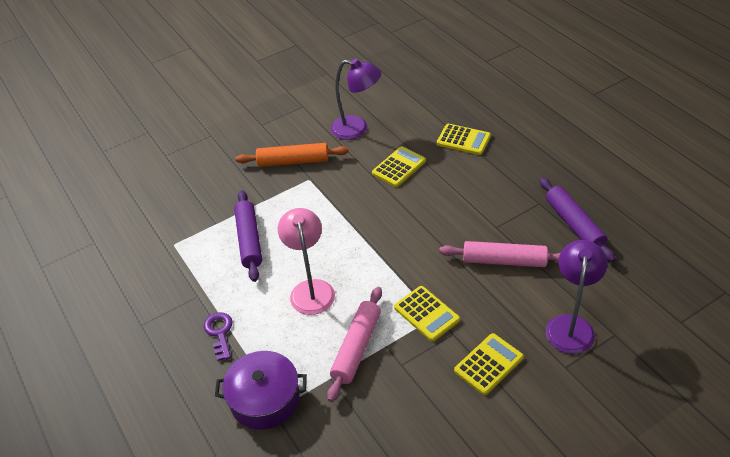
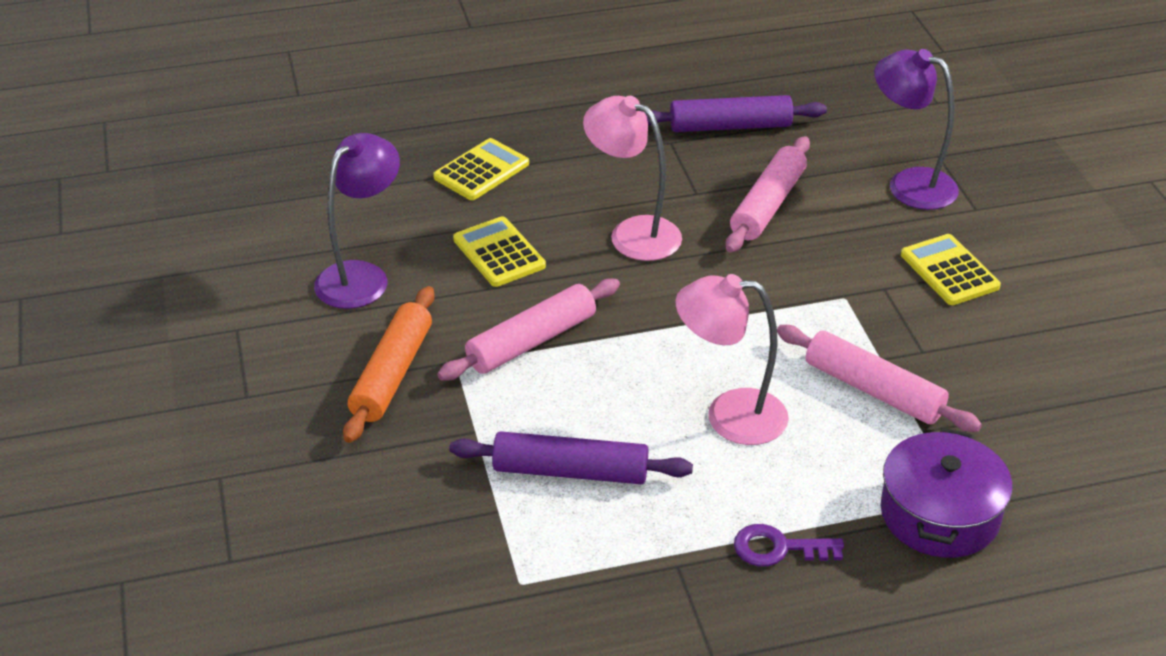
camera: 75 degrees left, 5 degrees down
(336, 199) = (532, 341): none -> pink rolling pin
(426, 314) = (836, 304): yellow calculator -> none
(443, 211) = (632, 233): none -> pink lamp

